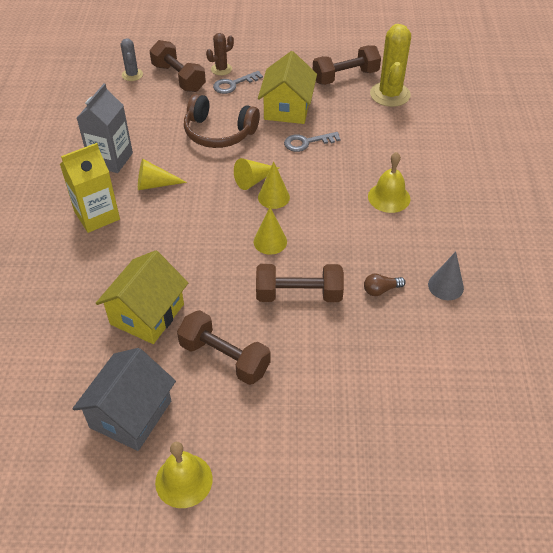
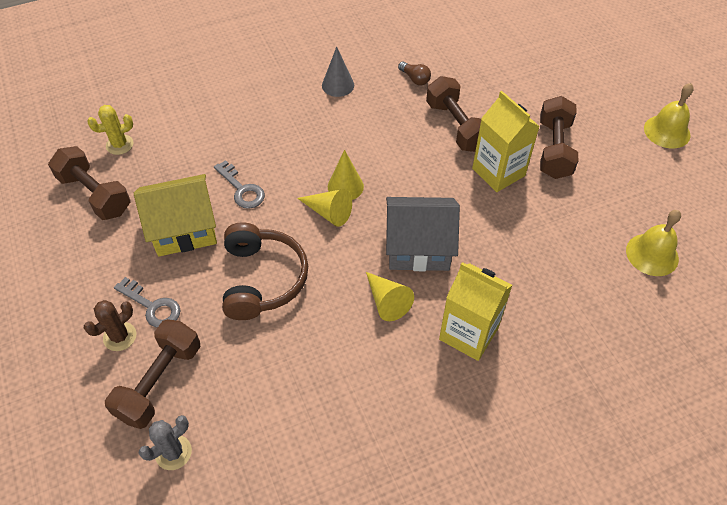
camera: 115 degrees left, 5 degrees up
(111, 159) = (370, 373): grey carton -> none
(131, 414) = (650, 185): grey house -> grey house (418, 247)
(147, 314) = (555, 221): yellow house -> none
(221, 69) = (120, 336): brown cactus -> brown cactus turned 75 degrees counterclockwise
(225, 300) = (498, 172): none -> yellow carton
(270, 241) = (408, 167): yellow cone -> none
(389, 197) = (296, 102): yellow bell -> yellow bell (652, 254)
(390, 94) = (119, 145): yellow cactus -> yellow cactus, size x0.54
(445, 286) = (385, 44): grey cone -> grey cone (338, 85)

